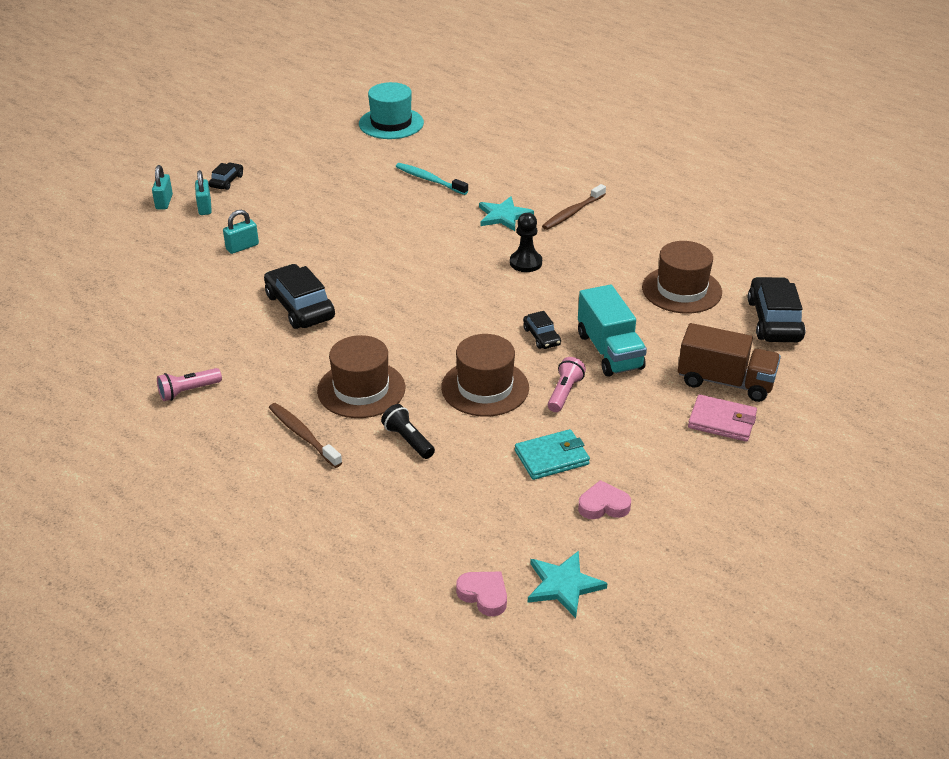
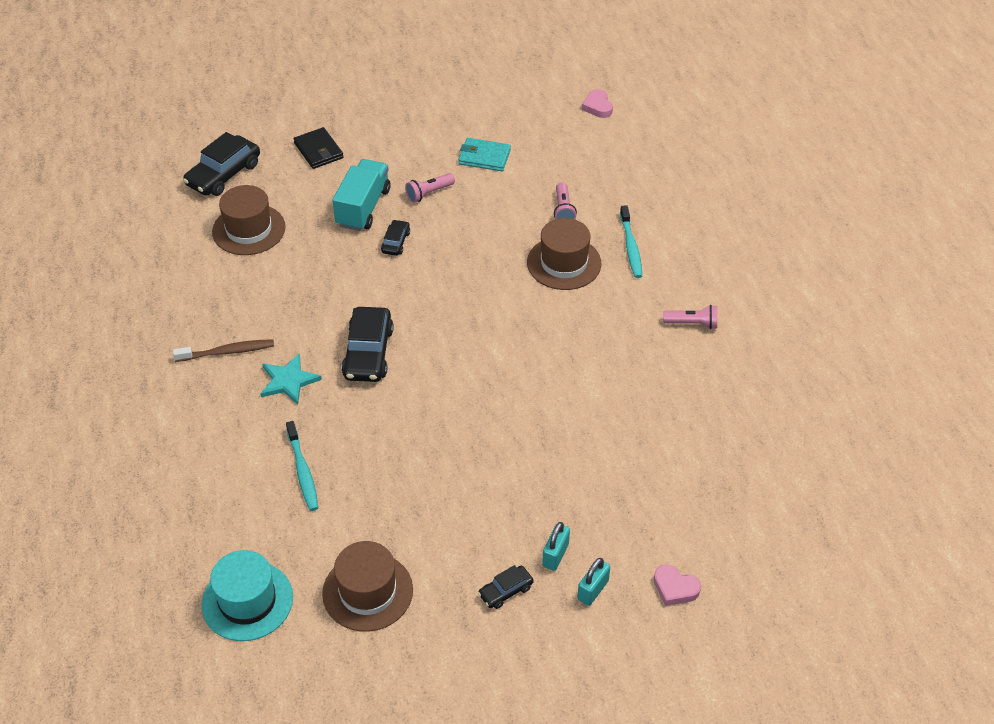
camera: 145 degrees left, 10 degrees up
(242, 247) = (554, 469): turquoise padlock -> none
(300, 307) = (552, 365): black car -> black car (368, 353)
(303, 435) = (631, 247): brown toothbrush -> turquoise toothbrush
(408, 440) = (563, 210): black flashlight -> pink flashlight
(485, 388) = (477, 222): brown hat -> brown hat (367, 591)
(525, 263) = (330, 316): black pawn -> none
(563, 585) = (550, 92): turquoise star -> none
(603, 505) = (485, 118): pink heart -> pink heart (675, 588)
(722, 421) = (356, 129): pink wallet -> none
(725, 382) = (318, 150): brown truck -> black wallet

